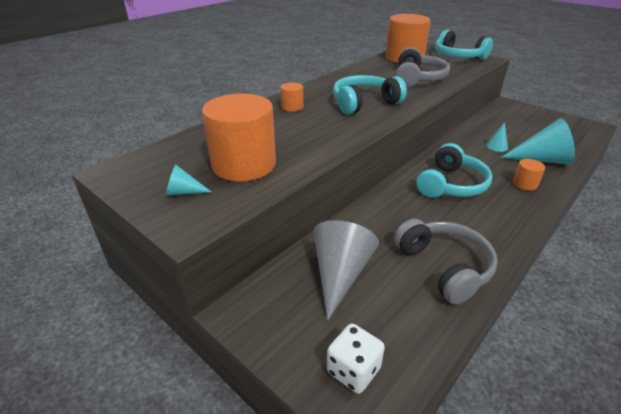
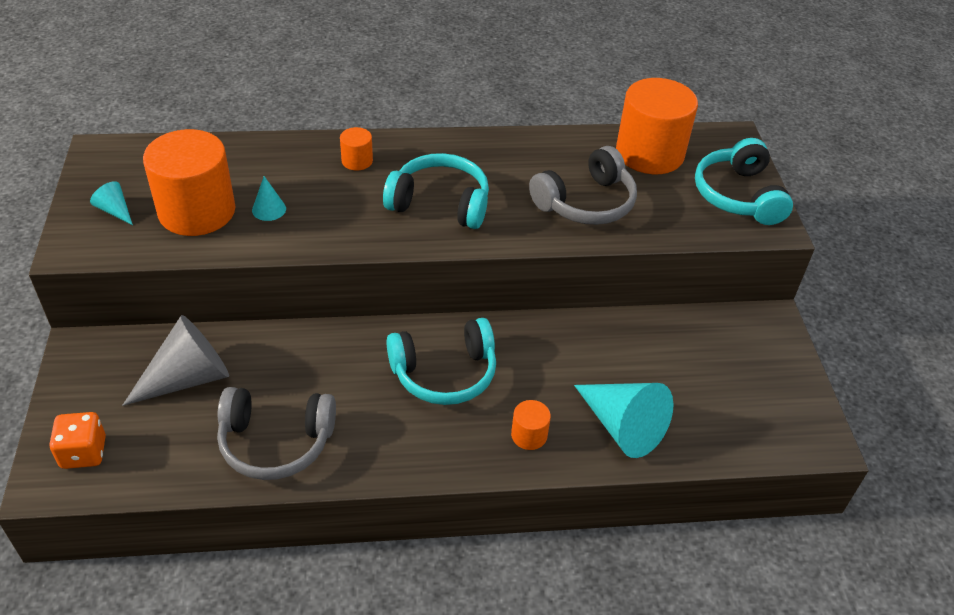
camera: 40 degrees right, 10 degrees up
(353, 370) = (83, 452): white dice -> orange dice
(444, 267) = (276, 442): grey headphones -> grey headphones turned 75 degrees clockwise
(497, 146) = (603, 369): turquoise cone -> turquoise cone (269, 209)

